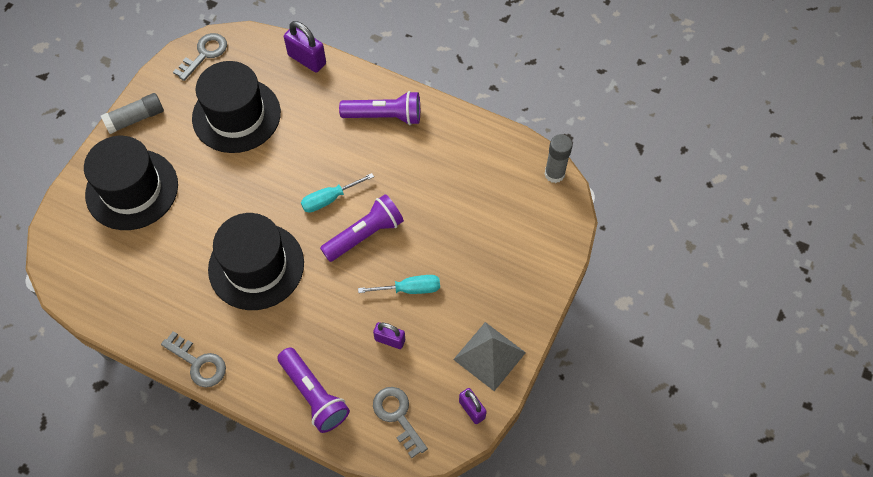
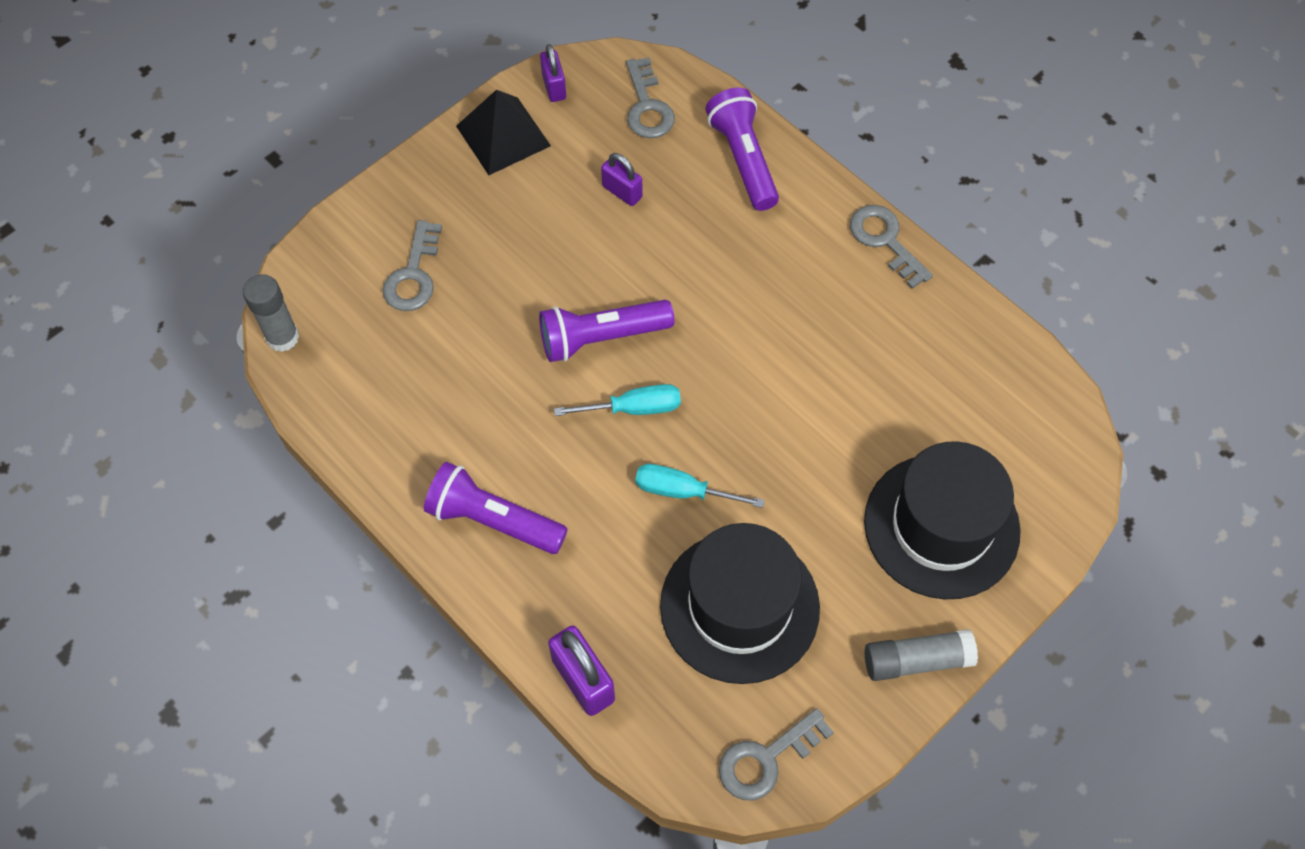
camera: 160 degrees left, 0 degrees up
(256, 266) = (773, 343): black hat -> none
(410, 289) = (569, 245): turquoise screwdriver -> turquoise screwdriver (683, 491)
(489, 356) = (503, 135): grey pyramid -> black pyramid
(498, 236) = (413, 275): none -> grey key

